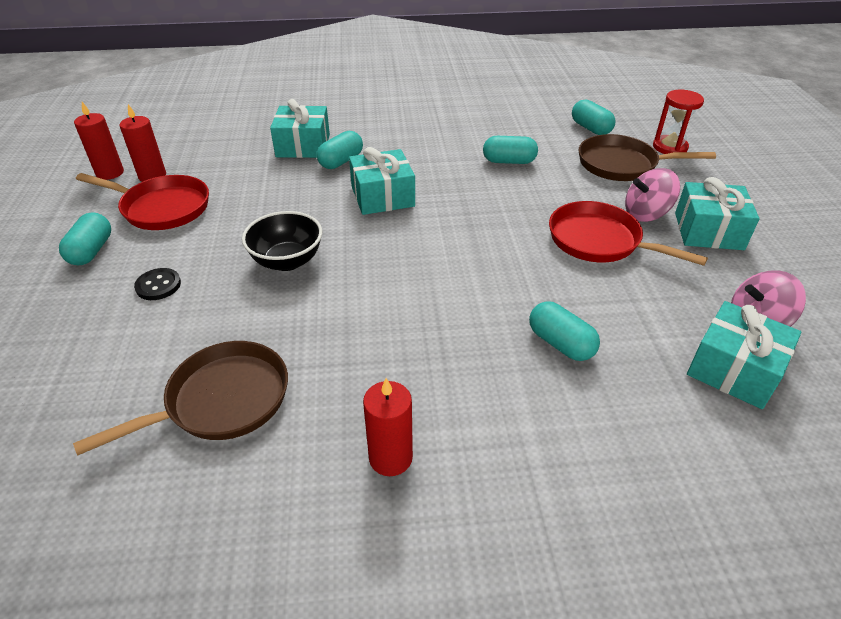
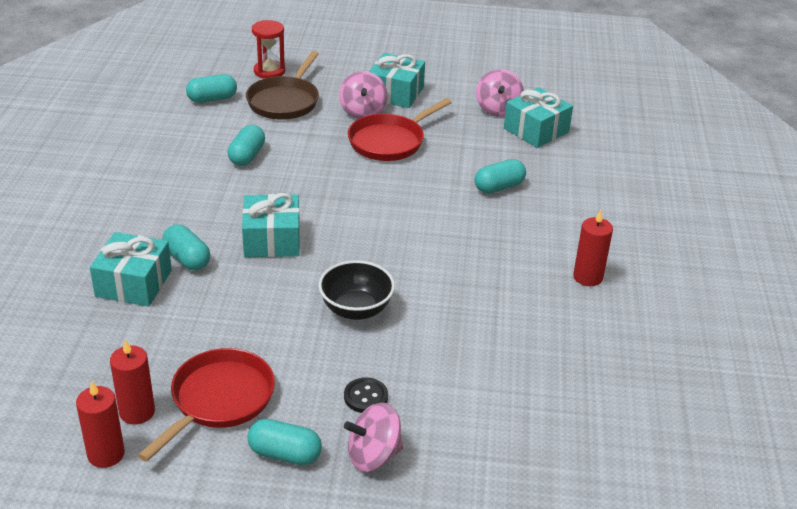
camera: 80 degrees left, 5 degrees down
(77, 302) = (373, 455): none -> pink spinning top
(221, 401) = (525, 355): brown pan -> none

